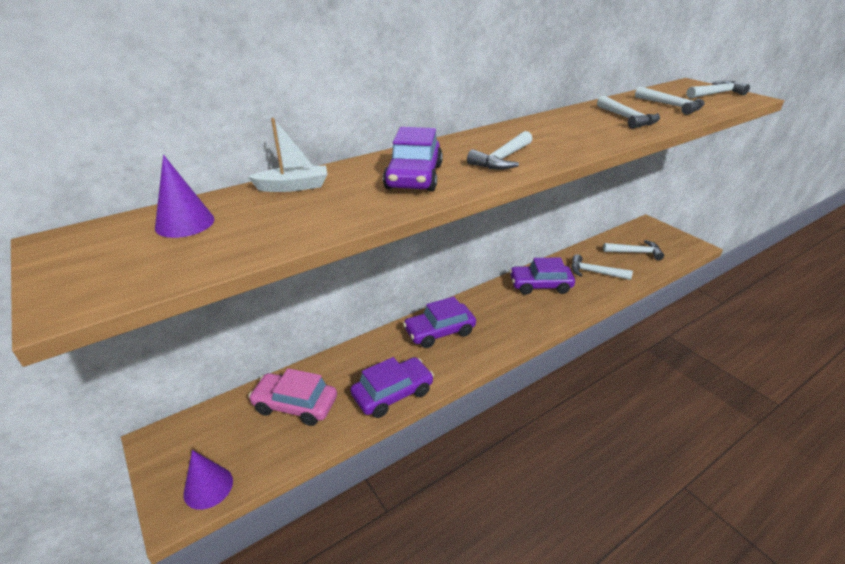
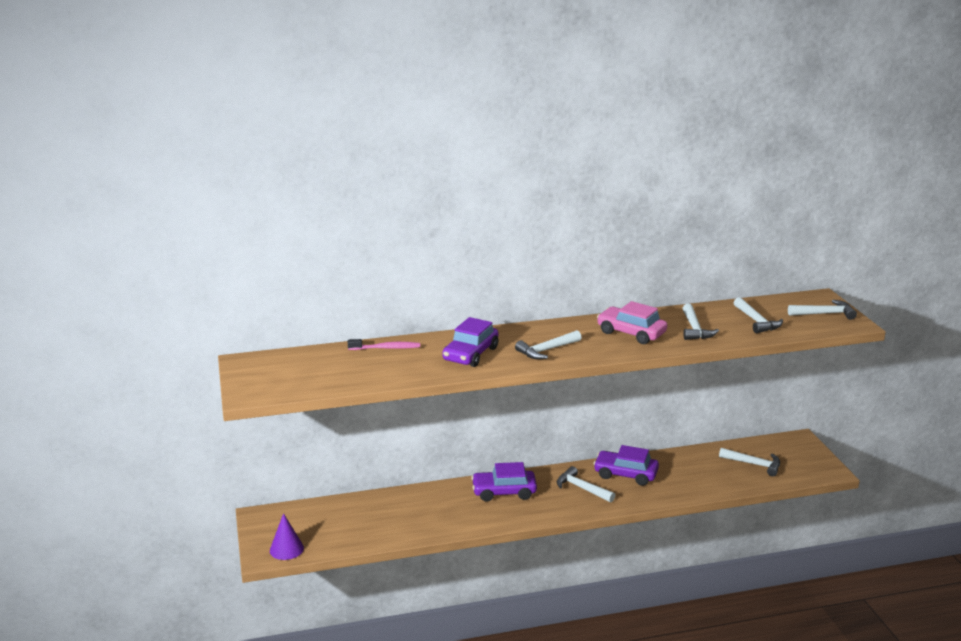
camera: 20 degrees right, 10 degrees down
(185, 223) = (312, 362): purple cone -> none
(293, 187) = (386, 348): white boat -> pink toothbrush
(295, 405) = (362, 516): pink car -> pink car (631, 333)
(393, 393) = (439, 526): purple car -> none
(595, 272) = (691, 474): white hammer -> white hammer (582, 488)

